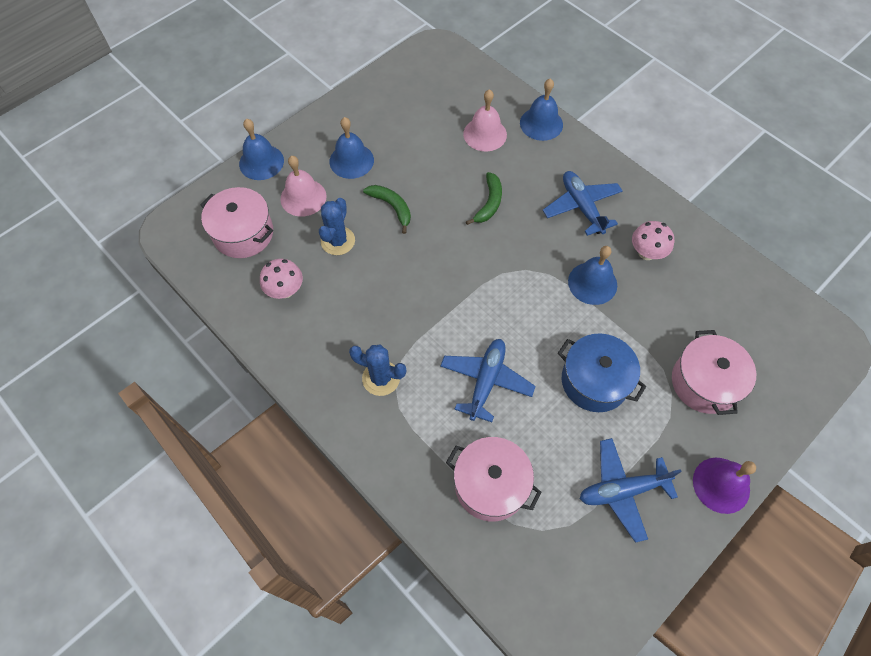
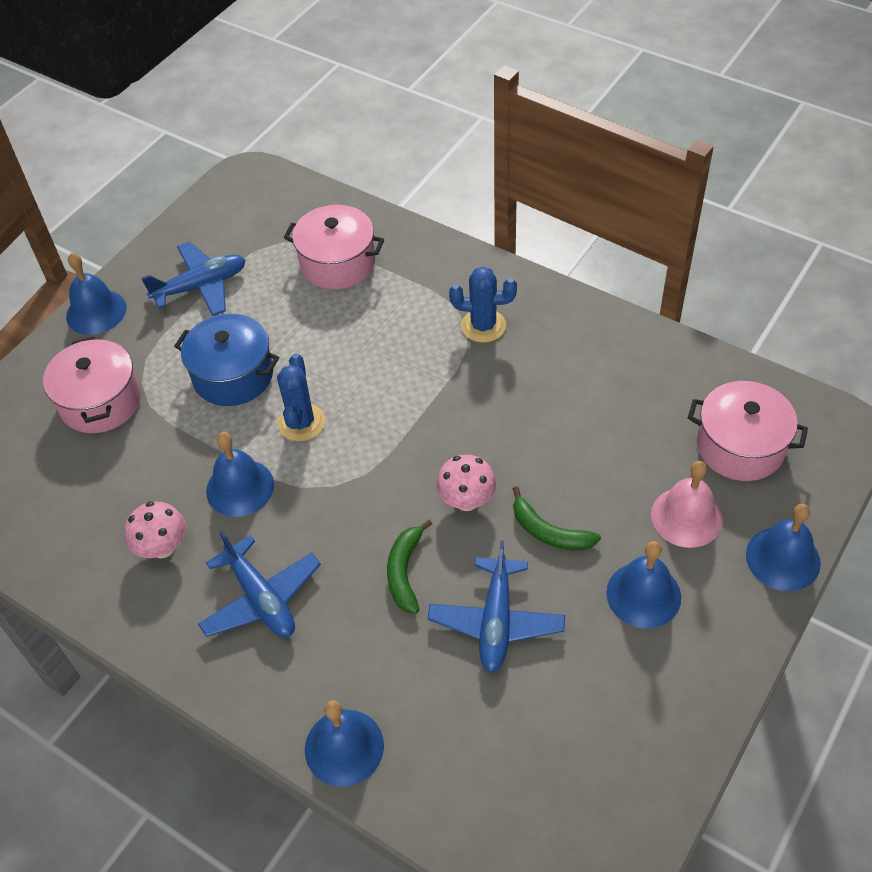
camera: 170 degrees right, 10 degrees down
(285, 290) = (642, 390): pink mushroom -> pink mushroom (466, 500)
(338, 241) = (605, 465): blue cactus -> blue cactus (301, 422)
(485, 134) = (440, 699): pink bell -> none
(486, 381) = (361, 348): blue plane -> blue plane (496, 621)
(721, 485) = (96, 312): purple bell -> blue bell

